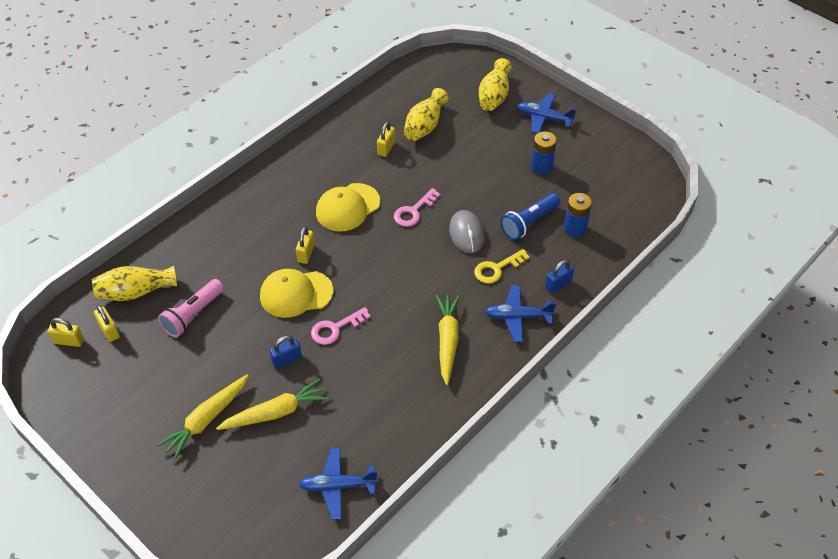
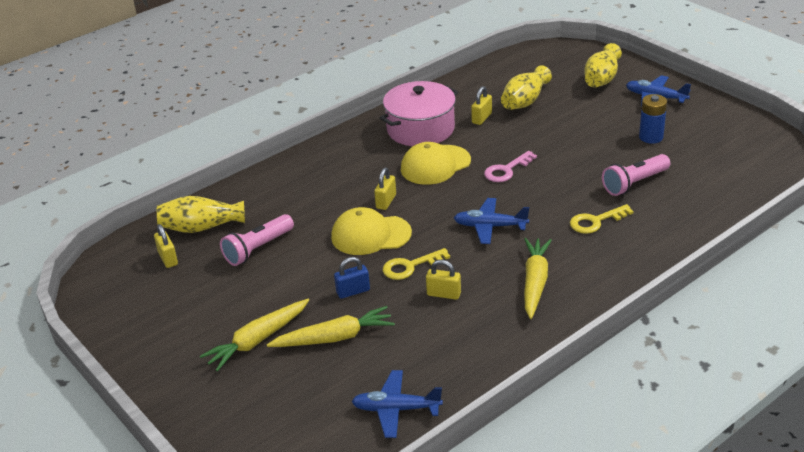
camera: 10 degrees right, 15 degrees down
(69, 341) = (124, 265): yellow padlock -> yellow padlock (444, 294)
(330, 163) = (420, 129): none -> pink pot
(335, 328) = (410, 266): pink key -> yellow key
(466, 233) = (563, 190): grey mouse -> none
(517, 317) = (617, 264): blue plane -> blue plane (490, 226)
(529, 223) = (634, 183): blue flashlight -> pink flashlight
(558, 285) = (665, 238): blue padlock -> none
(575, 228) = (686, 190): blue battery -> none

